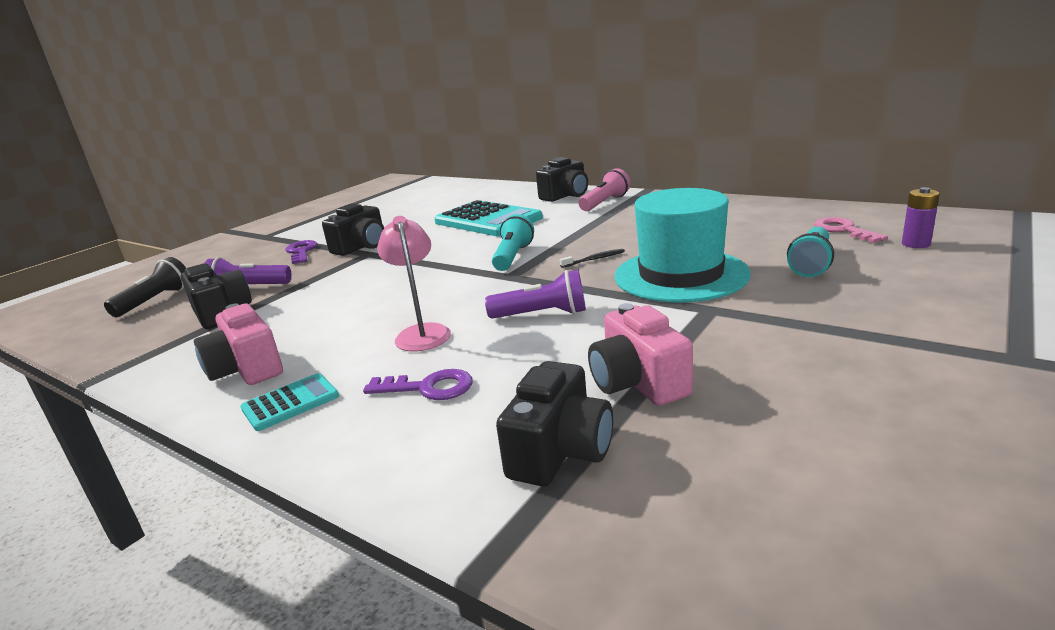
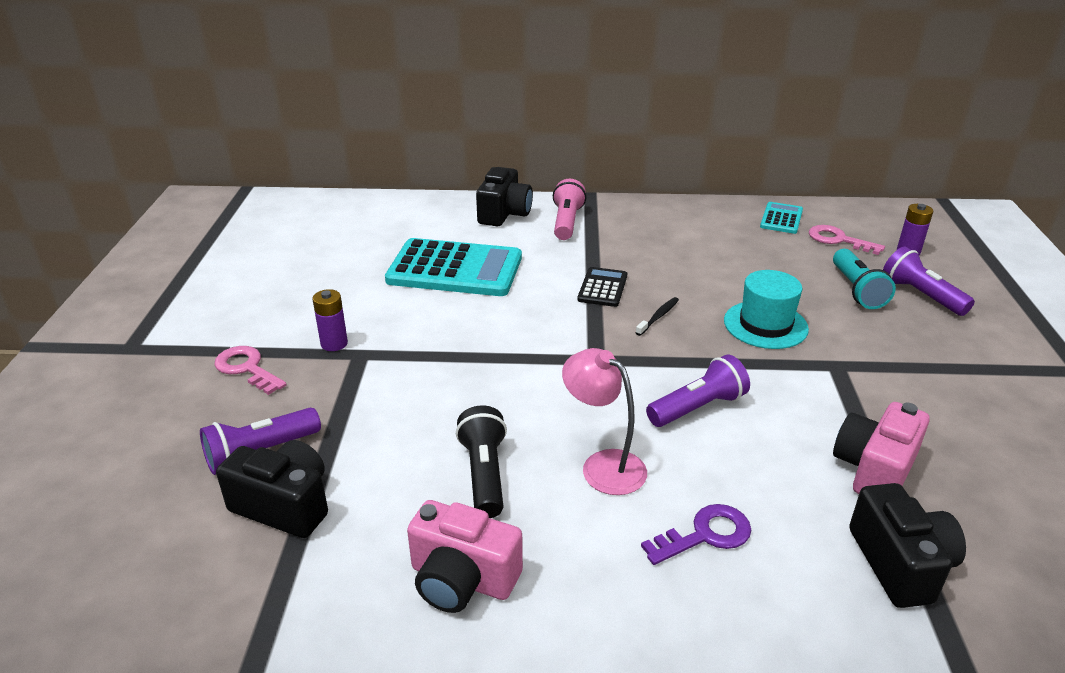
camera: 35 degrees left, 10 degrees up
(155, 301) = (124, 512): black flashlight -> black flashlight (484, 474)
(290, 402) = (585, 604): turquoise calculator -> turquoise calculator (781, 219)
(301, 252) = (247, 368): purple key -> pink key
(362, 247) = (334, 343): black camera -> purple battery
(513, 257) = (563, 328): turquoise flashlight -> none
(576, 239) = (602, 288): none -> black calculator
(638, 382) = (874, 469): pink camera -> pink camera turned 90 degrees clockwise
(680, 275) = (765, 325): turquoise hat -> turquoise hat, size x0.62
(883, 275) = (921, 295): none -> purple flashlight

